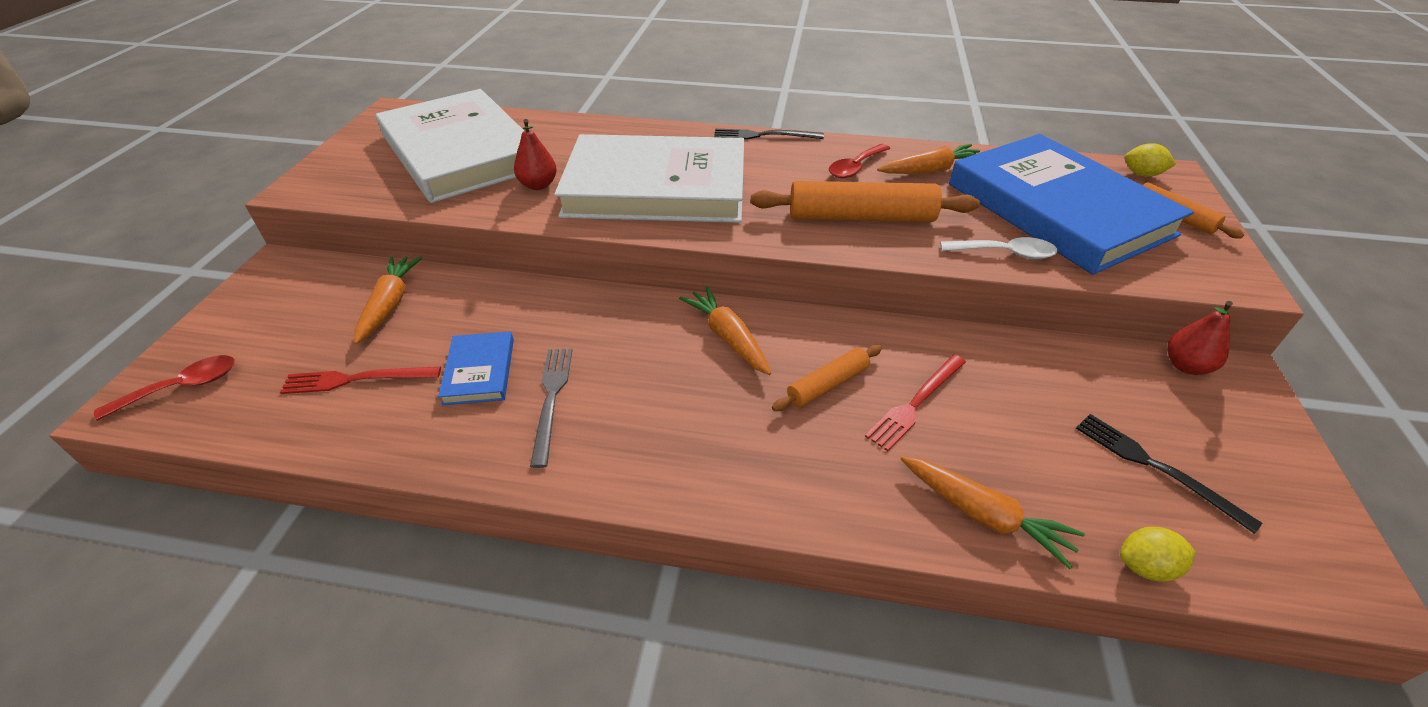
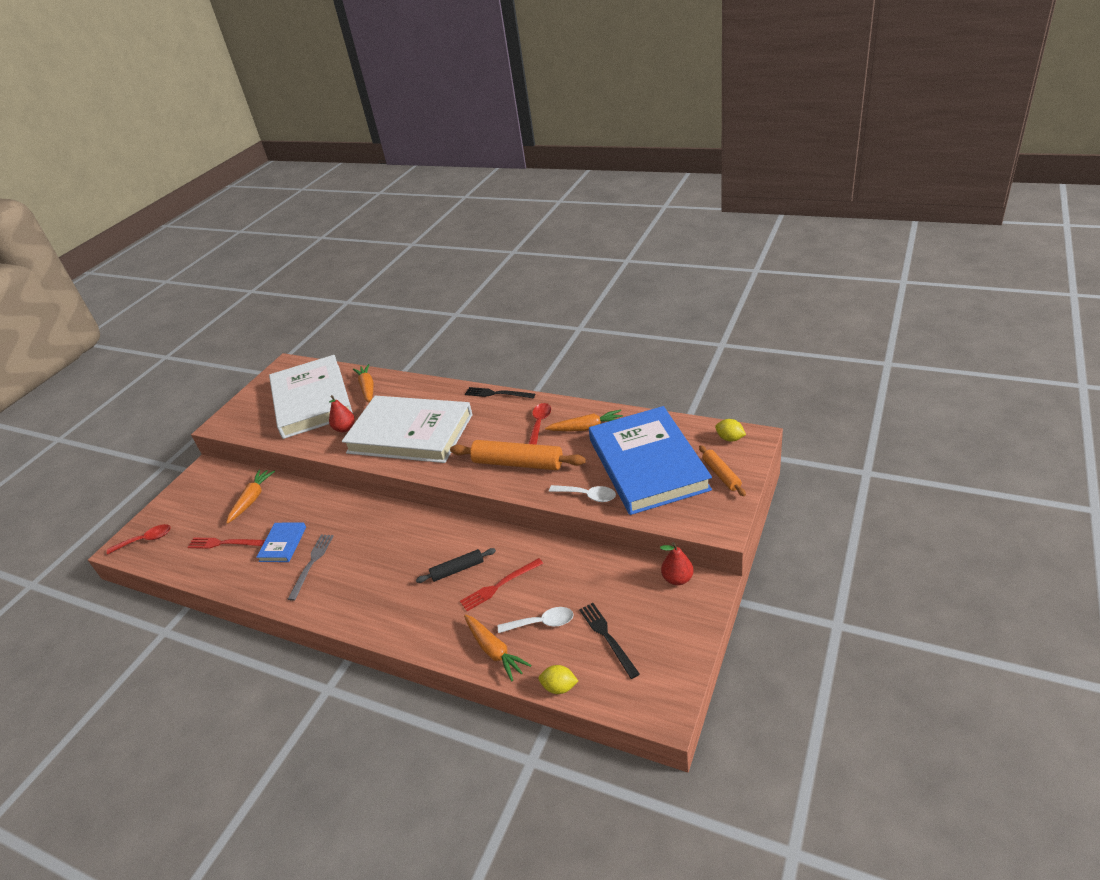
camera: 20 degrees right, 5 degrees down
(727, 337) = (419, 535): orange carrot -> orange carrot (367, 388)
(828, 384) = (457, 569): orange rolling pin -> black rolling pin
(855, 167) = (539, 423): red spoon -> red spoon turned 135 degrees clockwise
(1030, 456) = (541, 623): none -> white spoon

